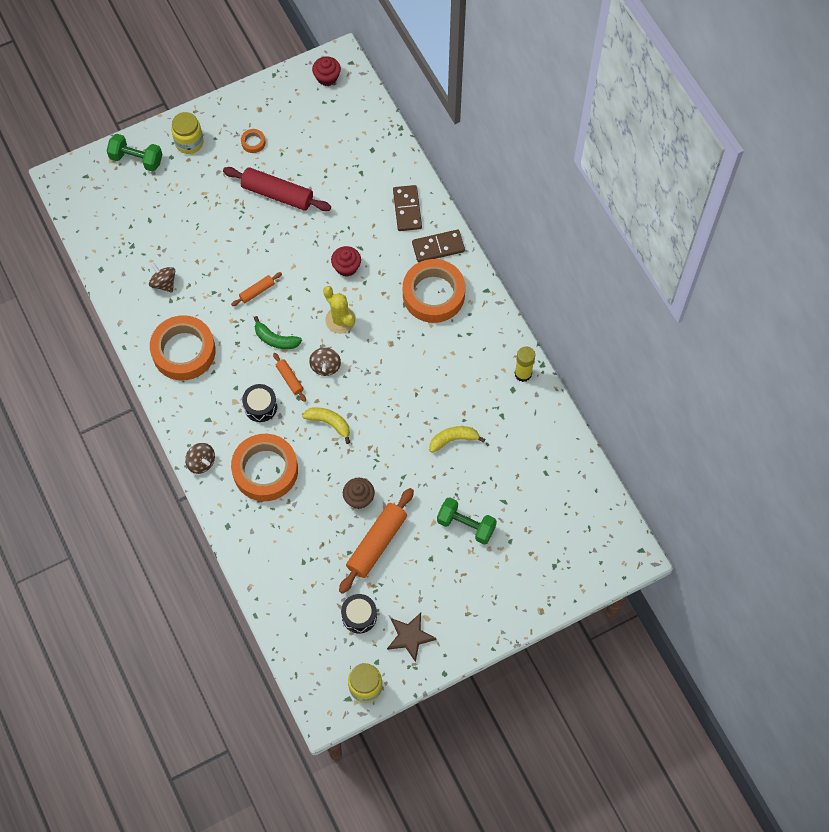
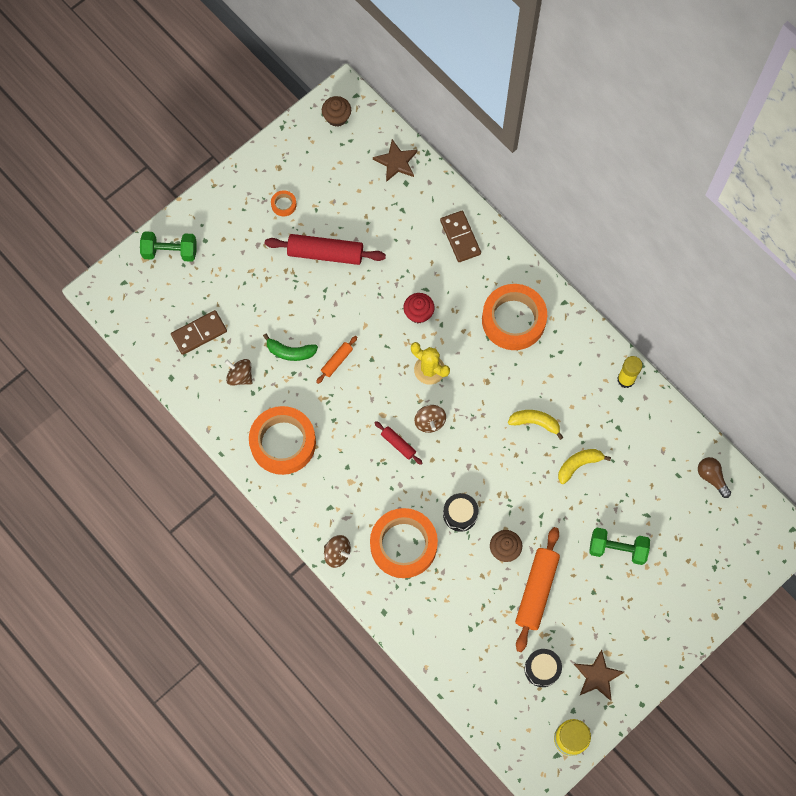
camera: 15 degrees left, 5 degrees up
(189, 142) = (218, 220): yellow jar -> none
(260, 406) = (378, 480): black drum -> black drum (460, 514)
(275, 339) = (371, 406): green banana -> green banana (290, 352)
(289, 379) = (398, 444): orange rolling pin -> red rolling pin
(327, 77) = (337, 117): red cupcake -> brown cupcake
(329, 423) = (451, 480): yellow banana -> yellow banana (535, 422)
(369, 129) = (396, 162): none -> brown star
(438, 247) = (503, 269): brown domino -> brown domino (199, 333)
(577, 483) = (711, 477): none -> brown light bulb

